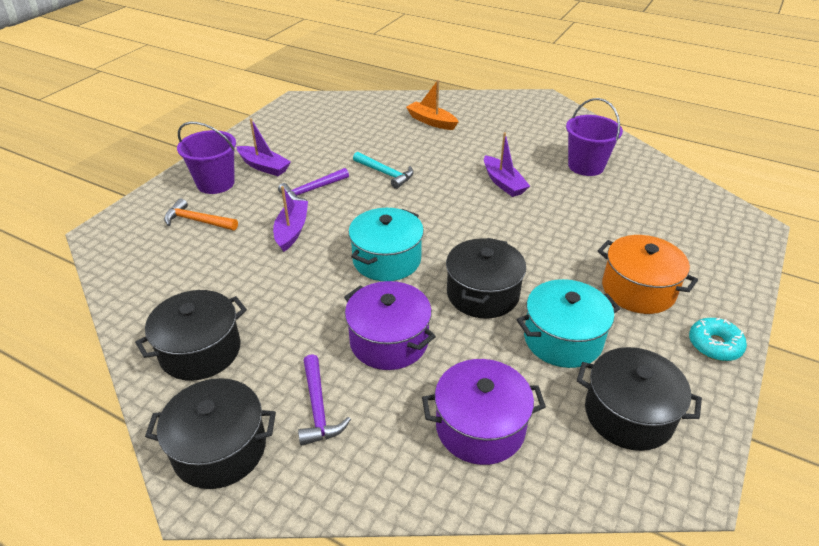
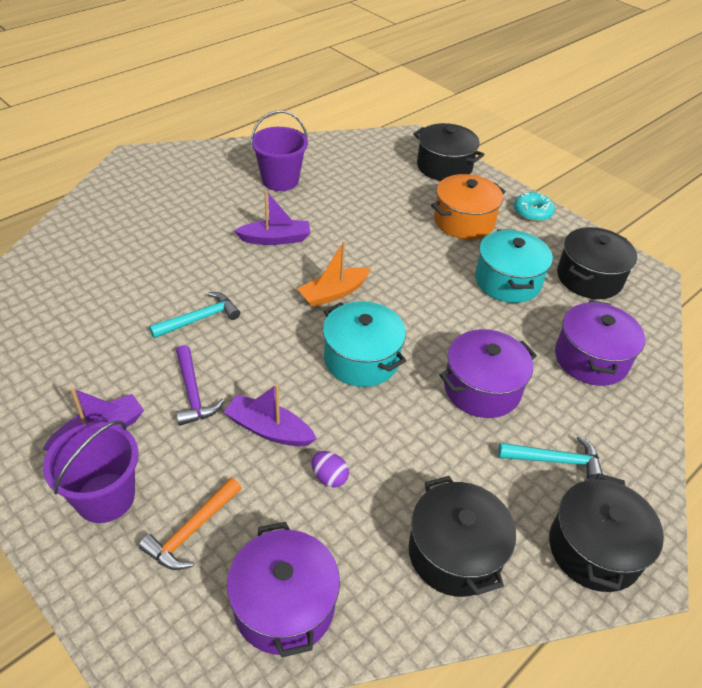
camera: 75 degrees left, 5 degrees up
(147, 272) = (284, 605): none -> purple pot
(256, 269) = (329, 477): none -> purple egg
(318, 408) = (555, 460): purple hammer -> turquoise hammer
(431, 121) = (112, 250): orange boat -> orange boat (333, 293)
(482, 294) = (438, 308): black pot -> black pot (444, 167)

